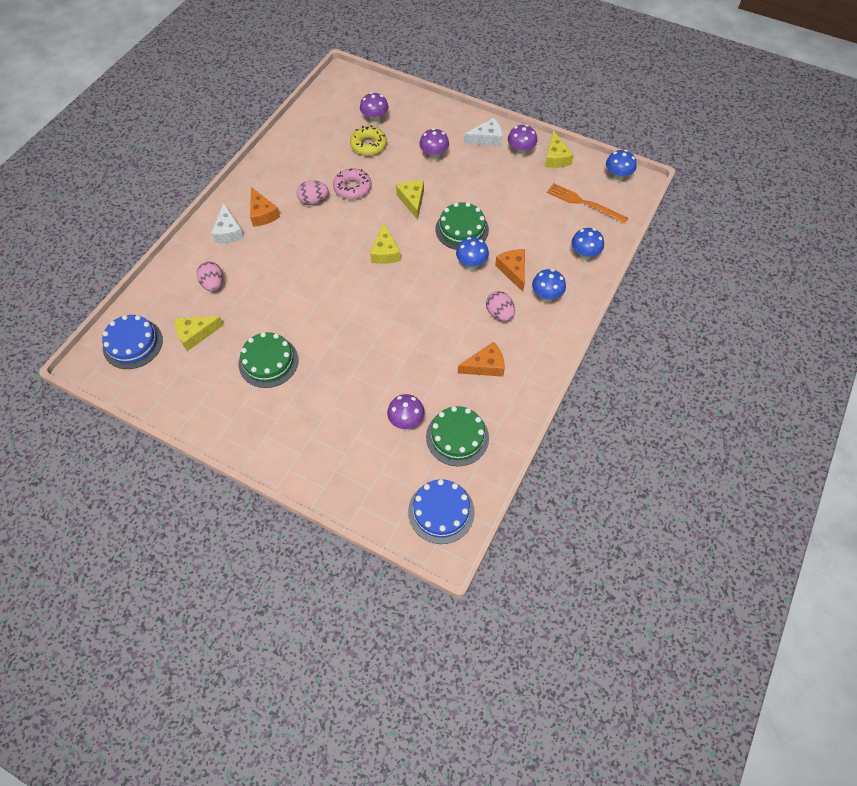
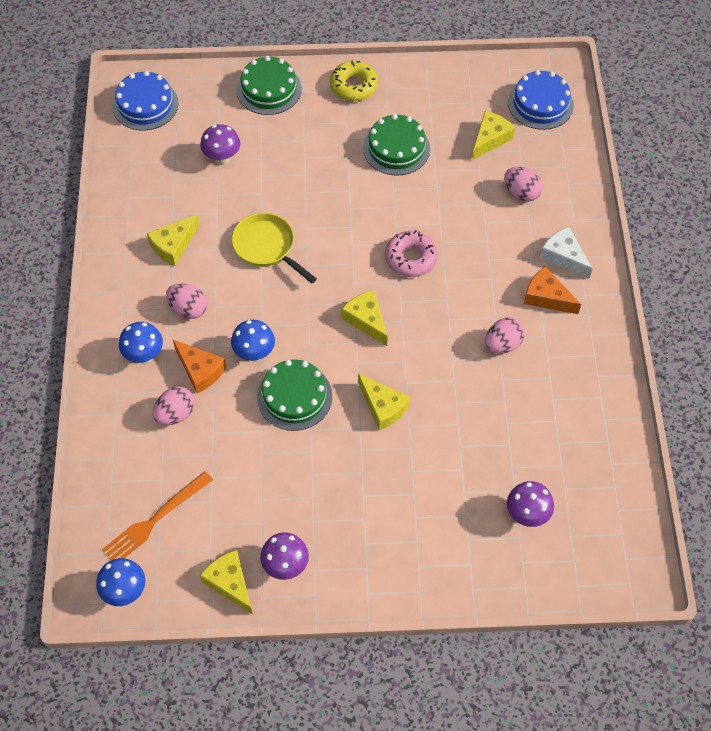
camera: 150 degrees right, 0 degrees up
(352, 188) = (470, 387): pink donut -> pink donut (410, 258)
(368, 145) = (502, 465): yellow donut -> yellow donut (354, 86)
(418, 331) = (267, 247): none -> yellow pan
(434, 156) = (401, 493): purple mushroom -> none
(457, 437) = (165, 168): green cake -> green cake (269, 89)
(485, 366) = (173, 245): orange cheese -> yellow cheese
(486, 139) = (348, 566): white cheese -> none
(543, 252) = (175, 414): none -> pink egg
(584, 203) = (155, 520): orange fork -> orange fork turned 135 degrees clockwise
(584, 256) = (121, 435): blue mushroom -> none

